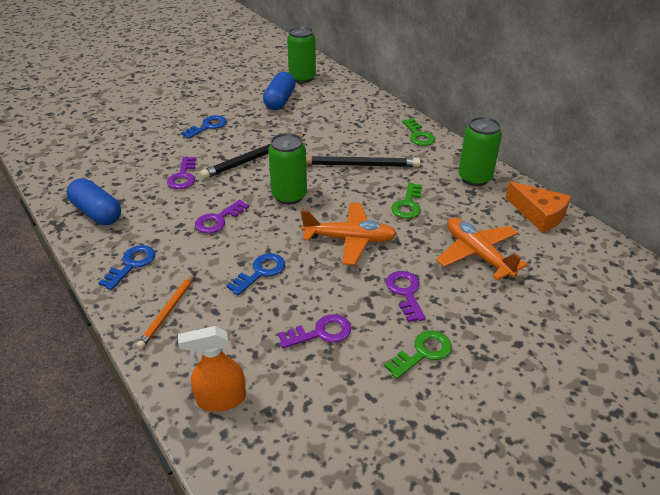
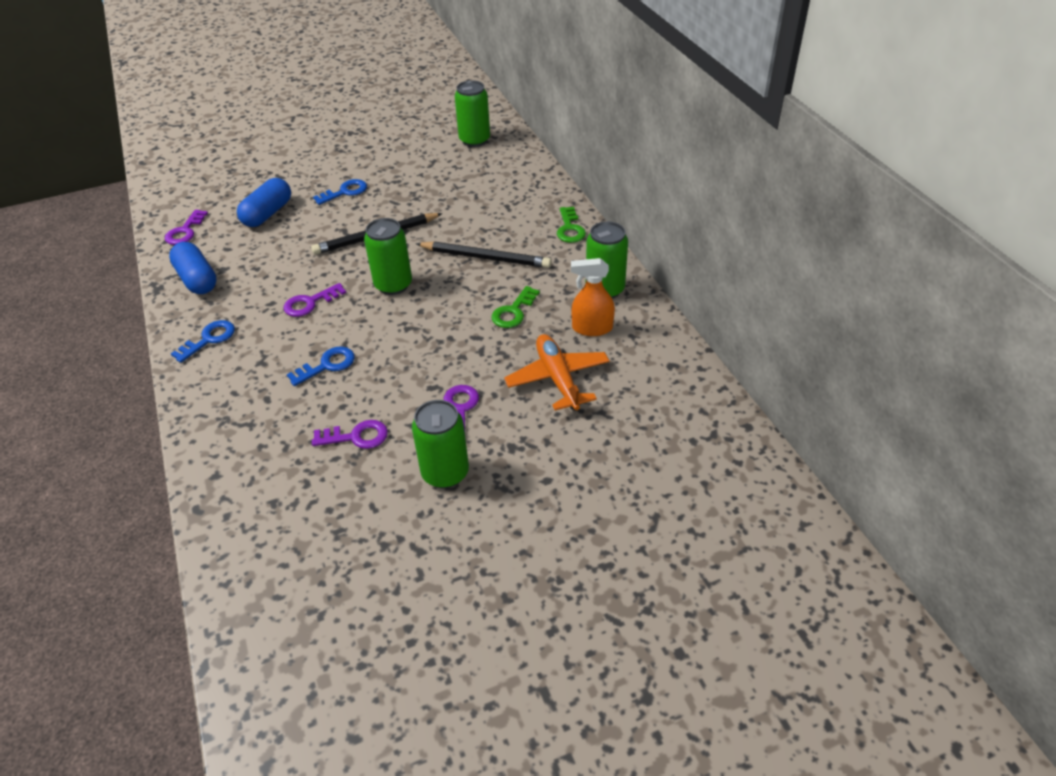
camera: 15 degrees right, 5 degrees up
(168, 312) = (223, 393): orange pencil -> none
(183, 176) = (295, 249): purple key -> purple key (185, 231)
(221, 399) = (237, 484): orange spray bottle -> orange spray bottle (592, 328)
(280, 101) = (436, 167): blue capsule -> blue capsule (268, 214)
(350, 239) = (432, 343): orange plane -> none
(423, 352) = (445, 473): green key -> green can
(539, 214) = (652, 343): orange cheese -> none

